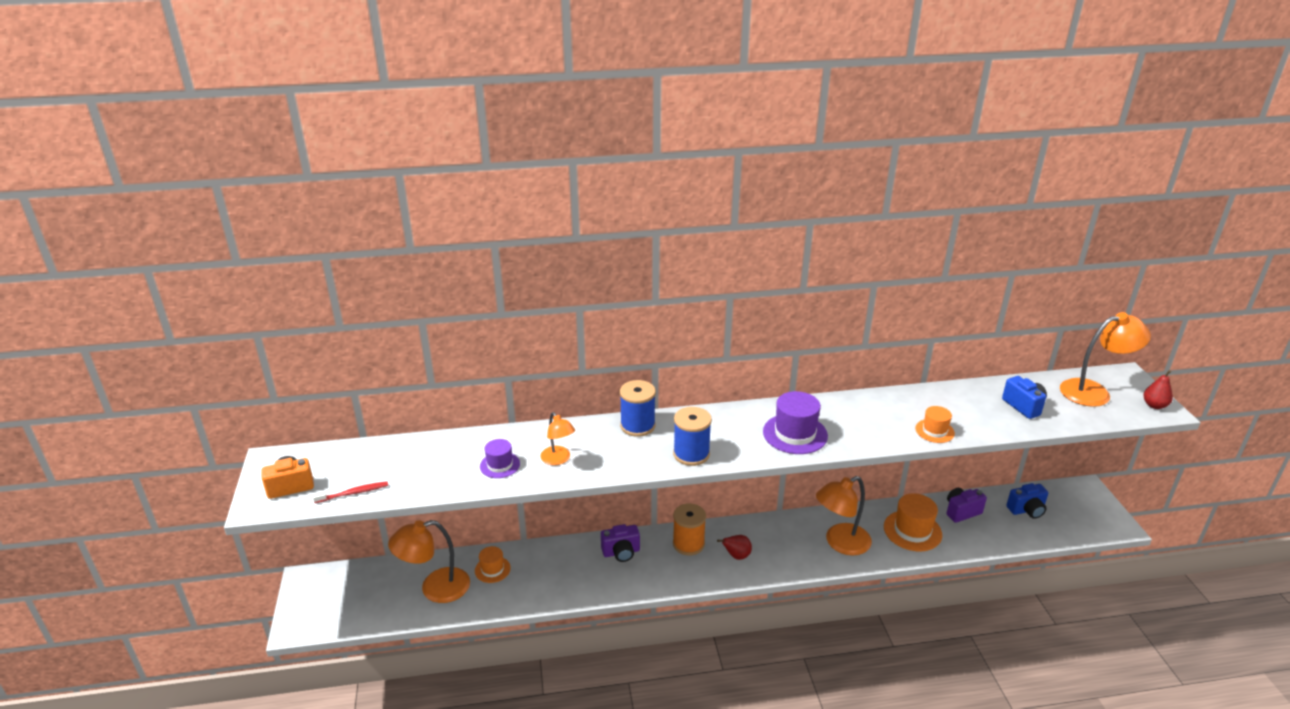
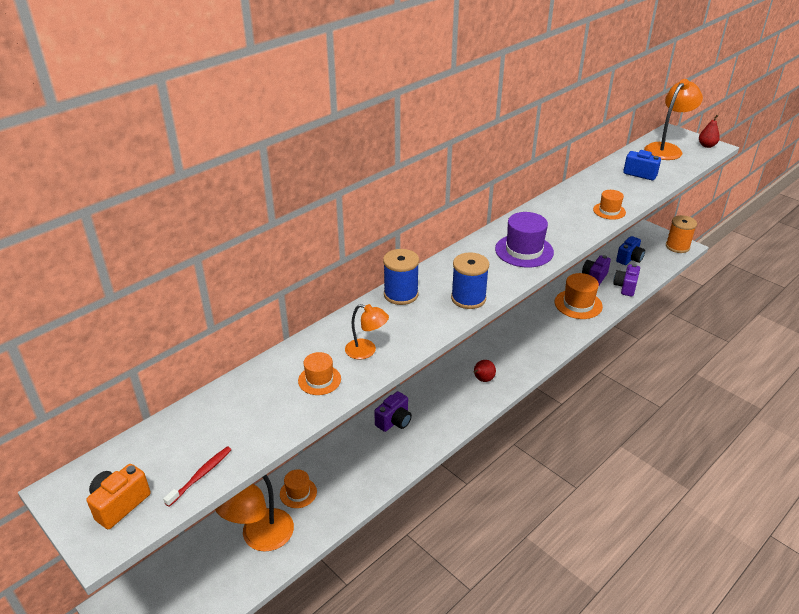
camera: 35 degrees left, 5 degrees up
(500, 465) = (319, 380): purple hat -> orange hat
(688, 544) = (439, 388): orange spool -> orange spool (677, 246)
(840, 543) = (542, 335): orange lamp -> none
(988, 537) = (625, 287): none -> purple camera

